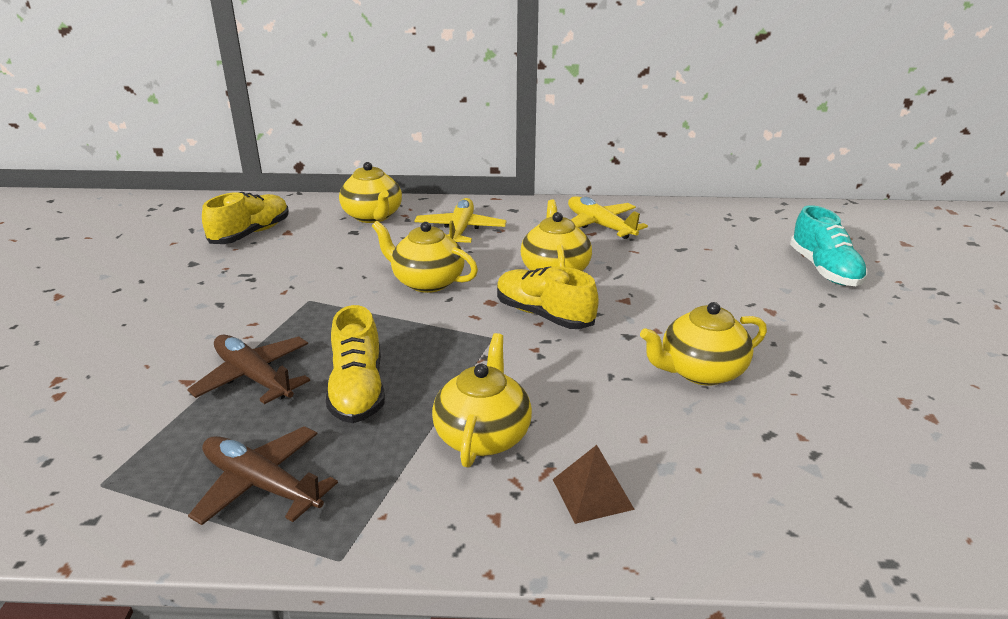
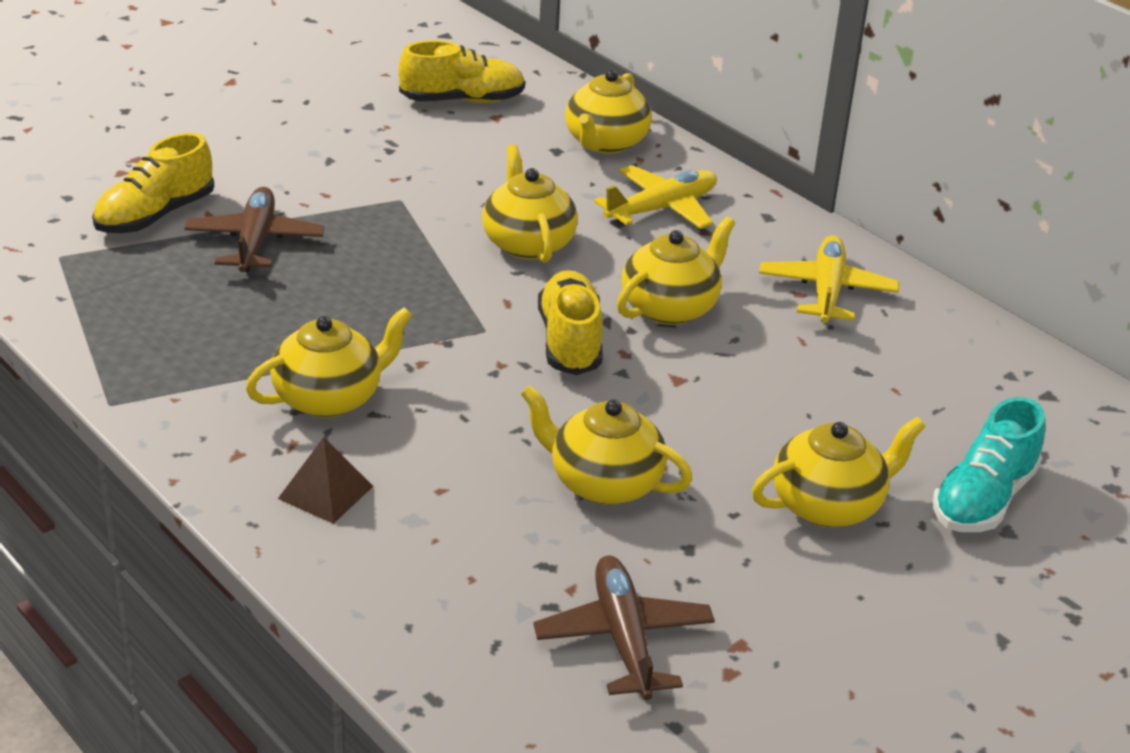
camera: 45 degrees right, 5 degrees up
(261, 485) = (140, 324): brown plane -> brown plane (623, 638)
(357, 390) = (305, 302): yellow shoe -> yellow shoe (155, 216)
(791, 311) = (828, 505): none -> yellow teapot

